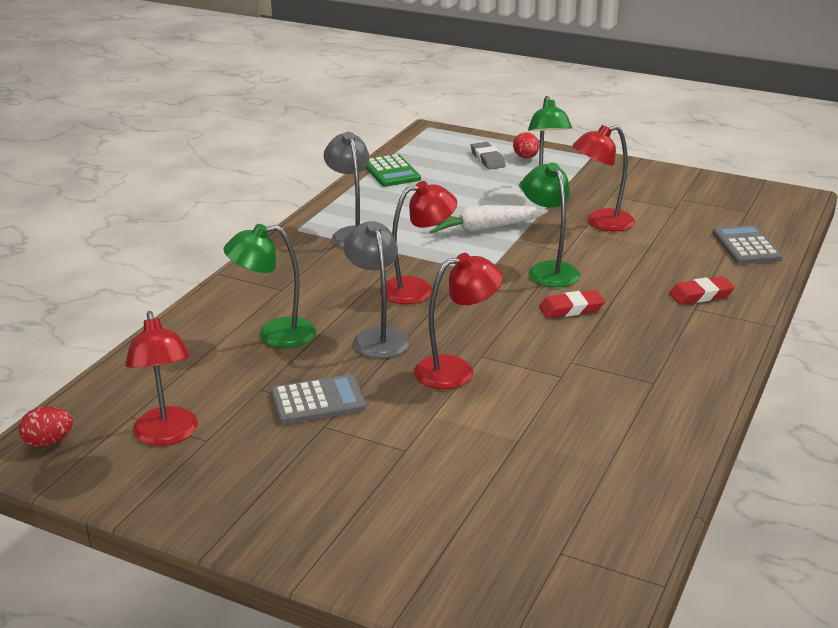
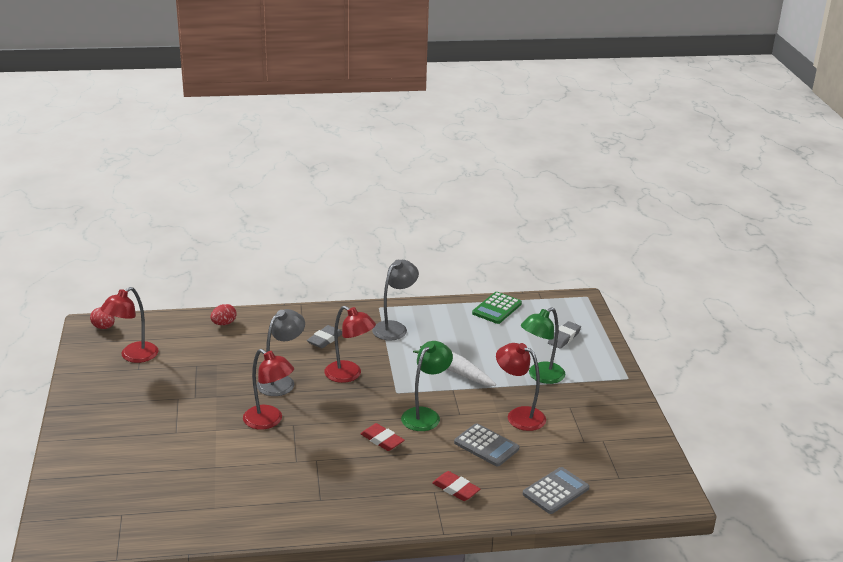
camera: 55 degrees right, 0 degrees up
(274, 335) = (252, 348): green lamp -> none
(318, 401) = (199, 387): grey calculator -> grey calculator (486, 446)
(321, 281) = (325, 339): none -> grey eraser
(525, 157) = (587, 351): red egg -> red egg (224, 323)

